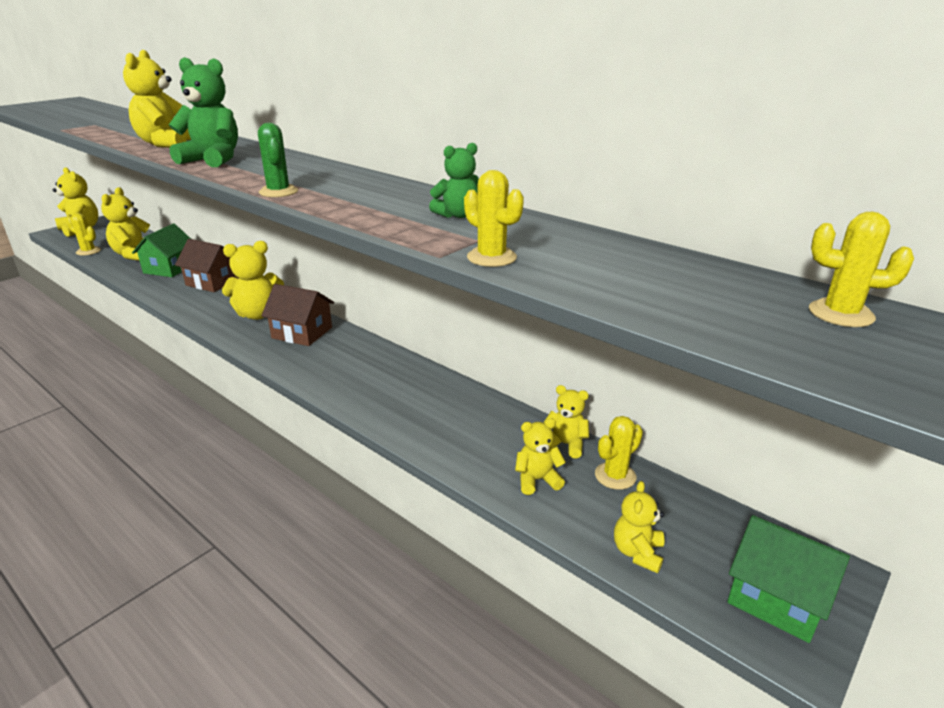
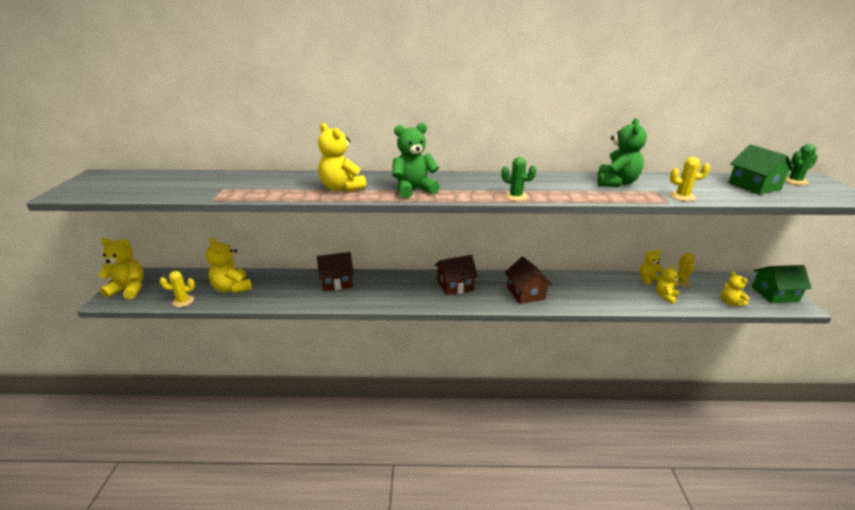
camera: 40 degrees left, 0 degrees up
(169, 268) = (284, 286): green house -> green house (754, 186)
(258, 314) = (409, 287): yellow teddy bear -> none
(355, 376) = (526, 293): none -> brown house
(457, 215) = (616, 183): green teddy bear -> green teddy bear, size x1.71
(841, 314) = (795, 181): yellow cactus -> green cactus

